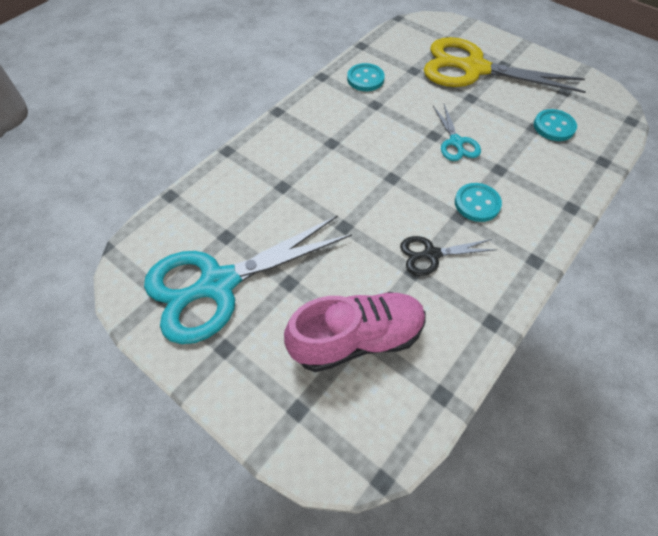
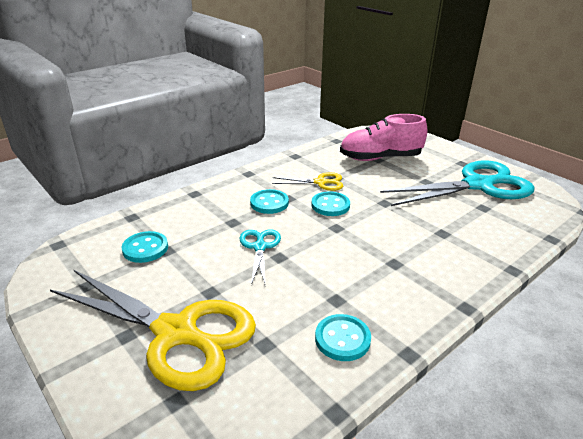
camera: 170 degrees left, 25 degrees down
(407, 211) = (330, 205): none -> turquoise button
(431, 254) = (320, 182): black scissors -> yellow scissors

